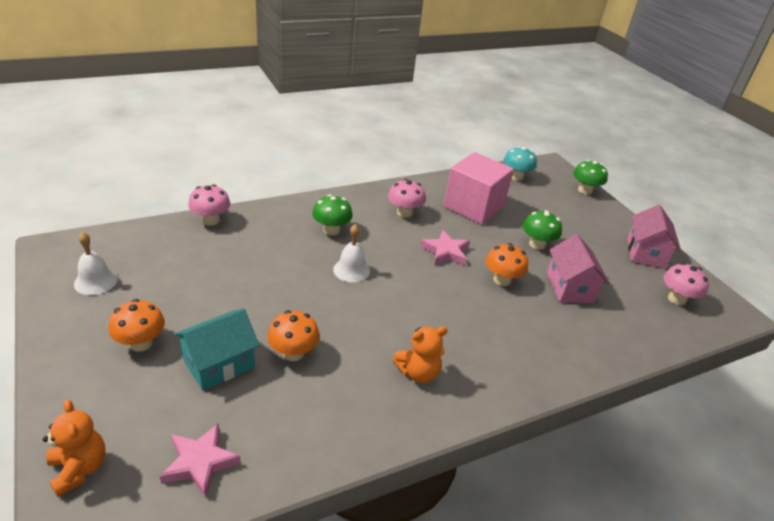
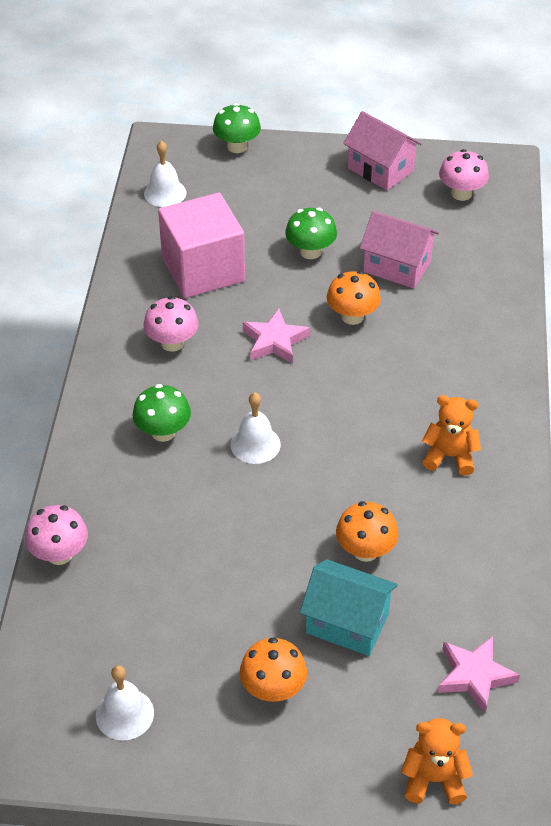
camera: 55 degrees left, 10 degrees up
(219, 364) = (347, 623): turquoise house -> turquoise house turned 60 degrees counterclockwise
(418, 373) = (449, 456): orange teddy bear -> orange teddy bear turned 90 degrees counterclockwise
(516, 177) = (165, 193): turquoise mushroom -> white bell

